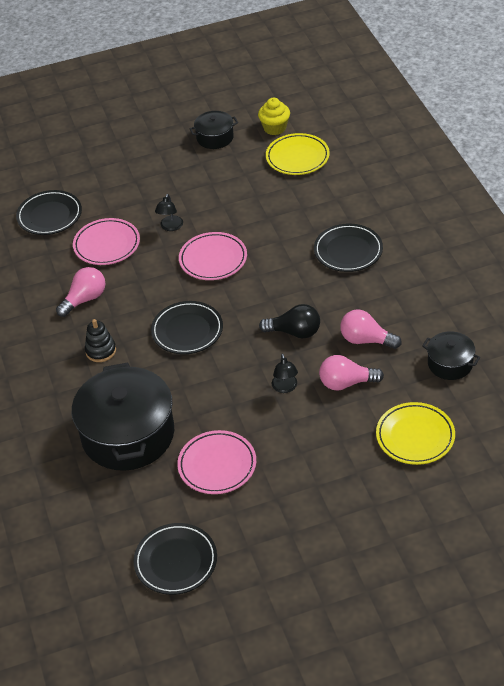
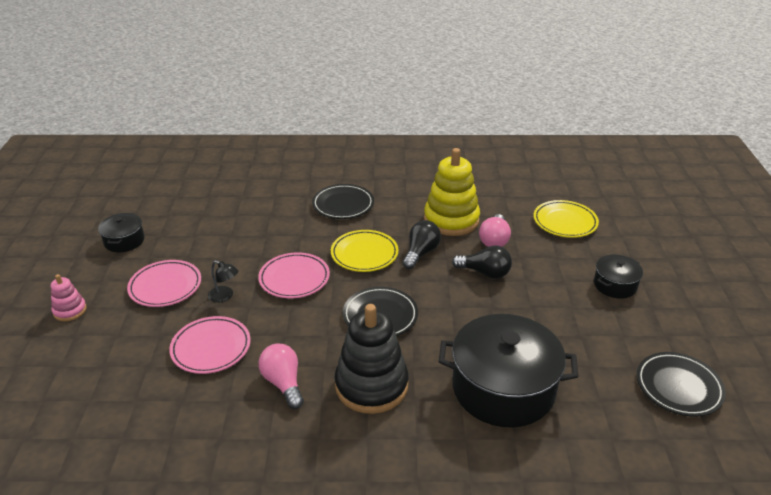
camera: 75 degrees left, 10 degrees down
(49, 216) = (119, 387): black plate -> none
(101, 351) = (371, 385): black stacking toy -> black stacking toy, size x2.05
(116, 152) = (70, 311): none -> pink stacking toy
(217, 465) = (564, 333): pink plate -> pink plate (165, 286)
(275, 128) = (151, 205): yellow cupcake -> none
(285, 388) = (485, 273): black lamp -> black light bulb
(297, 157) = (203, 202): yellow plate -> yellow plate (364, 254)
(366, 340) = (451, 220): pink light bulb -> yellow stacking toy
(450, 364) = (496, 190): black pot -> black pot (615, 285)

